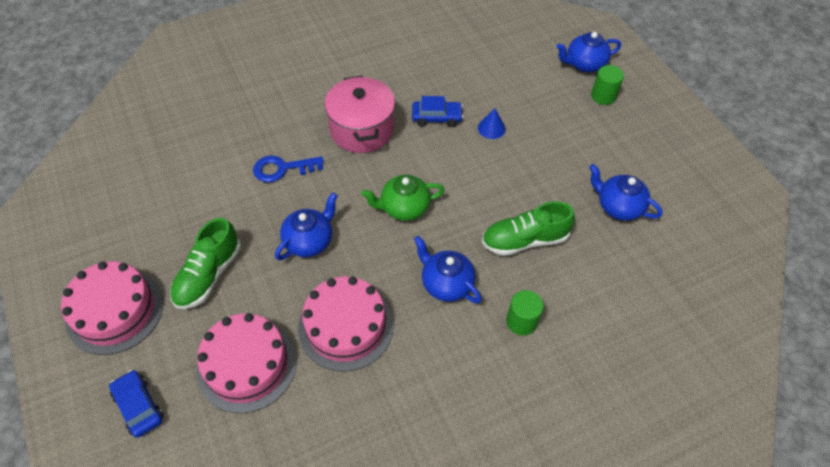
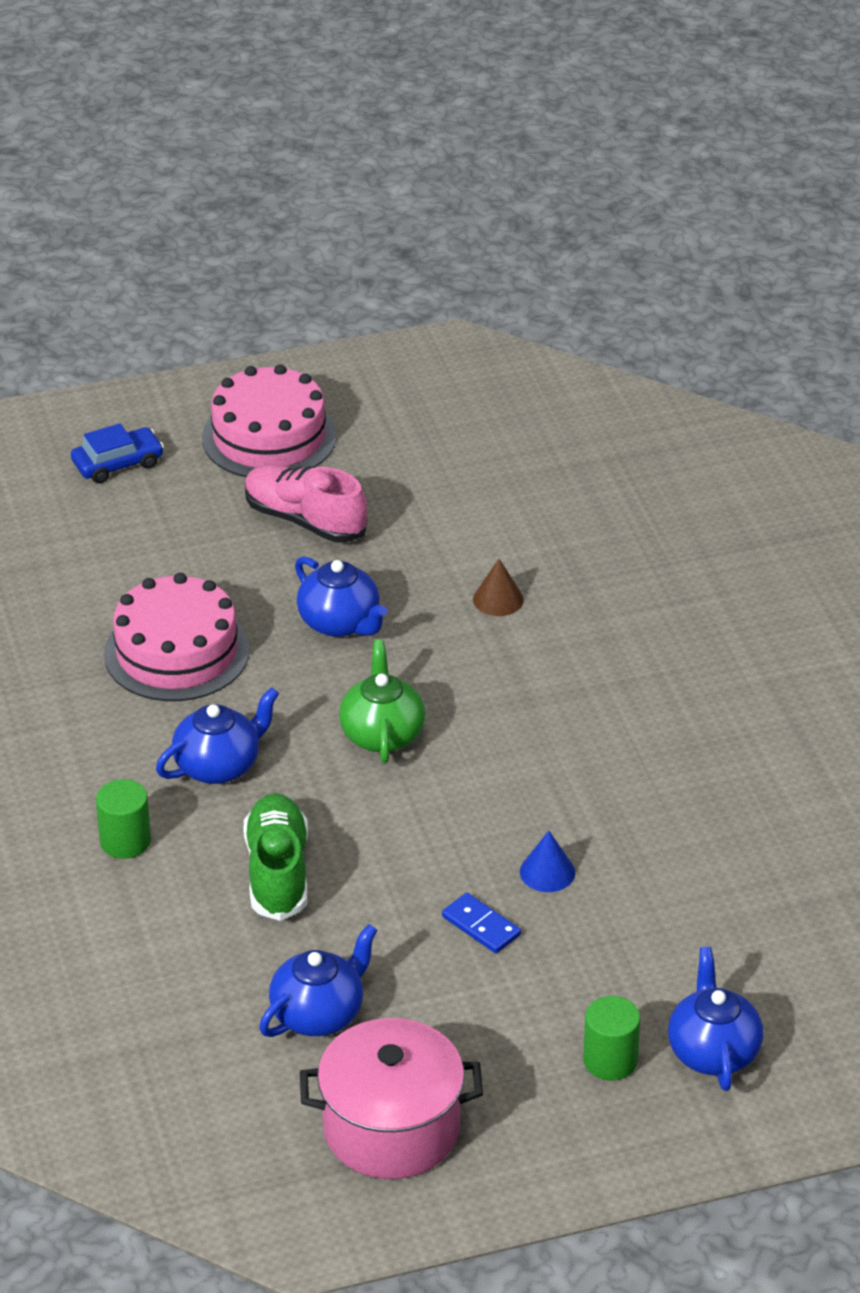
camera: 100 degrees right, 15 degrees down
(208, 275) = (305, 520): green shoe -> pink shoe
(247, 365) = (146, 555): pink cake -> none
(282, 169) = (498, 599): blue key -> brown cone
(362, 130) = (573, 698): pink pot -> pink pot (391, 1128)
(436, 117) = (588, 800): blue car -> none
(536, 149) = (481, 926): none -> blue domino

